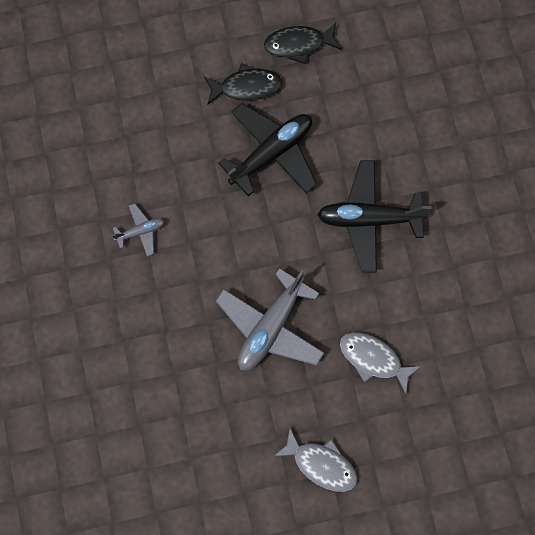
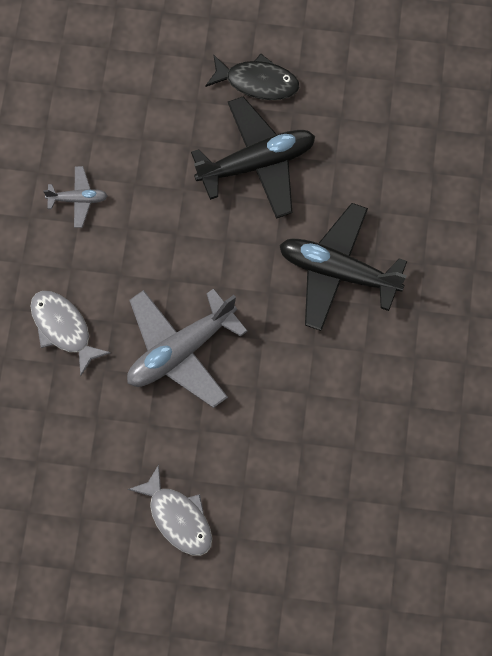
camera: 20 degrees right, 5 degrees down
(298, 45) = (334, 54): black fish -> none
(373, 359) = (282, 426): grey fish -> grey fish (63, 329)

